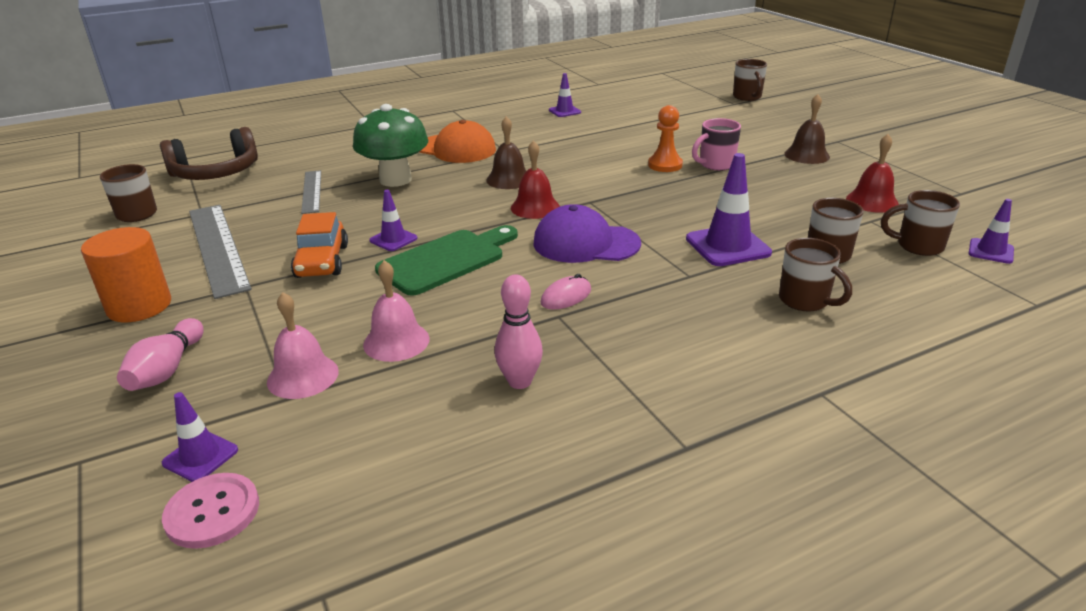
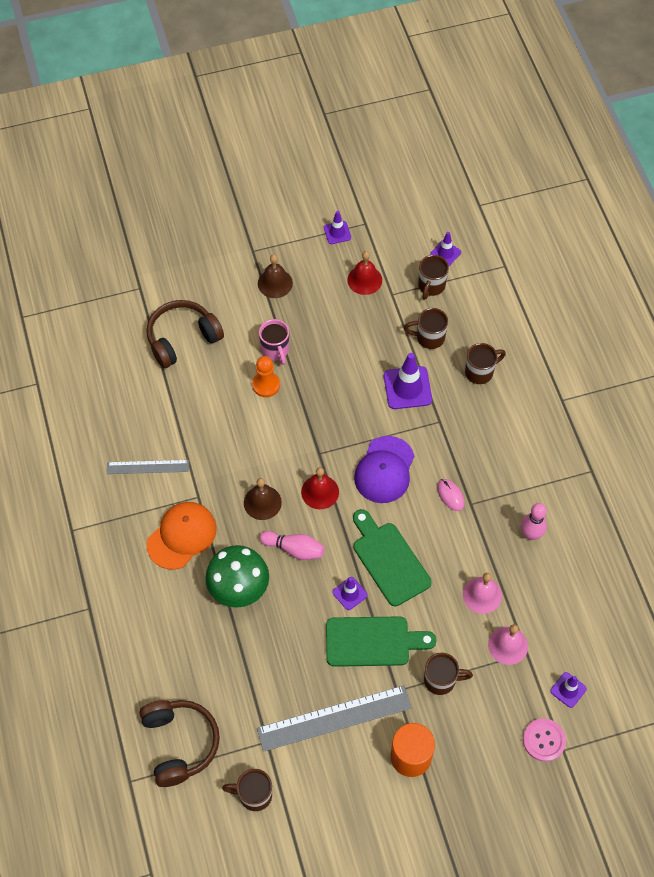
camera: 80 degrees left, 30 degrees up
(167, 370) = (489, 722): pink bowling pin -> pink bowling pin (294, 549)
(212, 512) = (607, 678): pink button -> pink button (544, 740)
(311, 191) = (245, 656): grey ruler -> grey ruler (147, 467)
(322, 261) = (373, 641): orange car -> green cutting board
(564, 111) = (112, 431): purple traffic cone -> purple traffic cone (337, 232)
(691, 124) = (182, 338): none -> brown headphones
(747, 97) = (127, 271): brown mug -> brown mug (441, 680)

